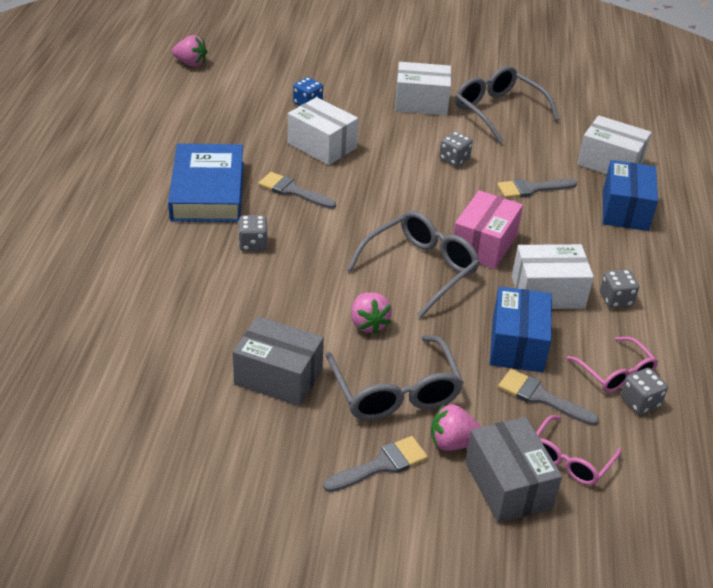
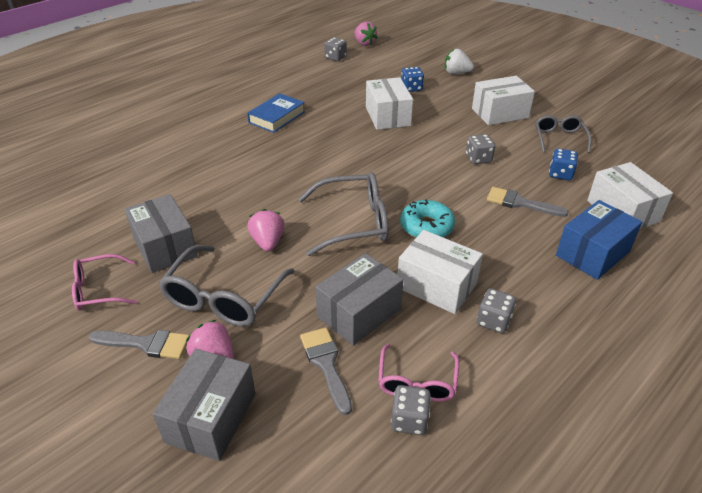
camera: 40 degrees right, 0 degrees up
(208, 191) = (277, 117): blue book -> blue book, size x0.63
(253, 244) = (262, 158): grey dice -> grey dice (335, 58)
(292, 191) = (330, 136): grey brush -> none
(332, 70) = (456, 73): none -> white strawberry
(368, 324) = (268, 242): pink strawberry -> pink strawberry turned 150 degrees clockwise
(421, 103) = (500, 113): white box -> white box turned 60 degrees counterclockwise
(484, 245) = (426, 227): pink box -> turquoise donut
(498, 111) = (559, 138): grey glasses -> grey glasses, size x0.62
(517, 345) = (359, 313): blue box -> grey box
(534, 147) = (560, 174): none -> blue dice
(569, 459) = (285, 430): pink glasses -> pink glasses (98, 290)

